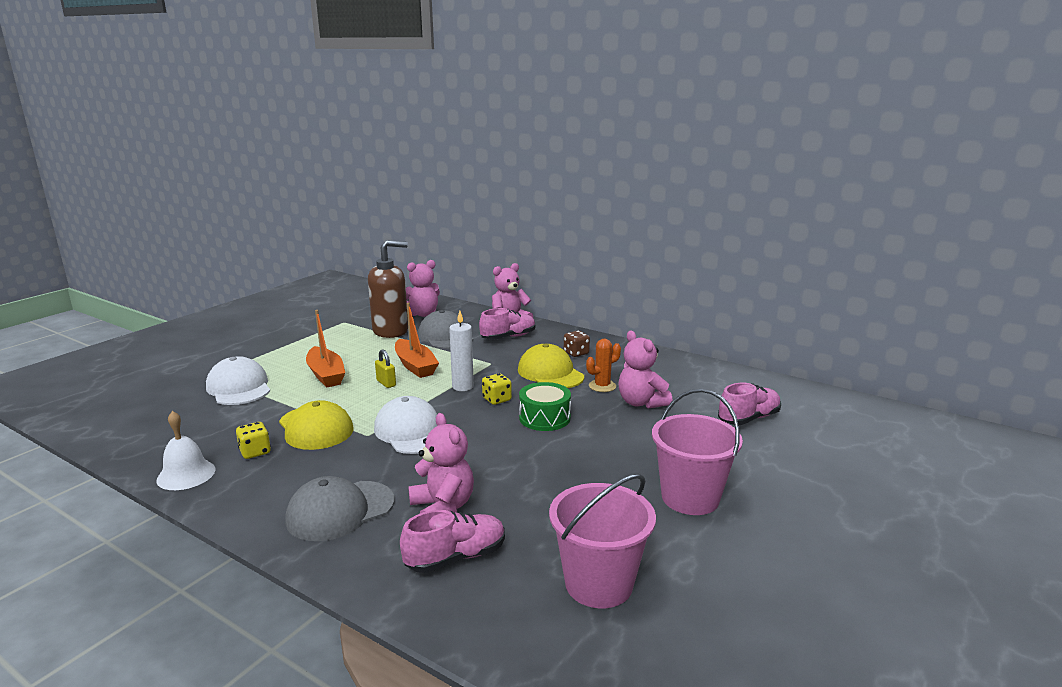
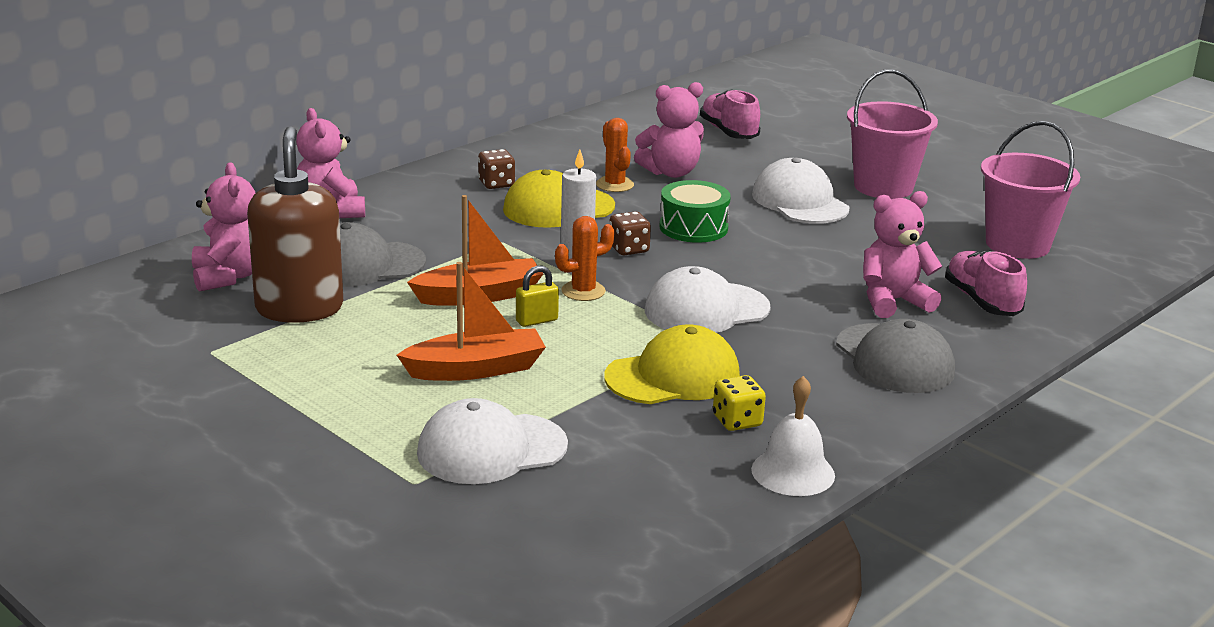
camera: 80 degrees left, 5 degrees up
(428, 392) = (583, 291): none -> orange cactus
(497, 399) = (629, 249): yellow dice -> brown dice
(508, 337) = (401, 219): pink shoe -> none
(623, 457) = (800, 201): none -> white cap

